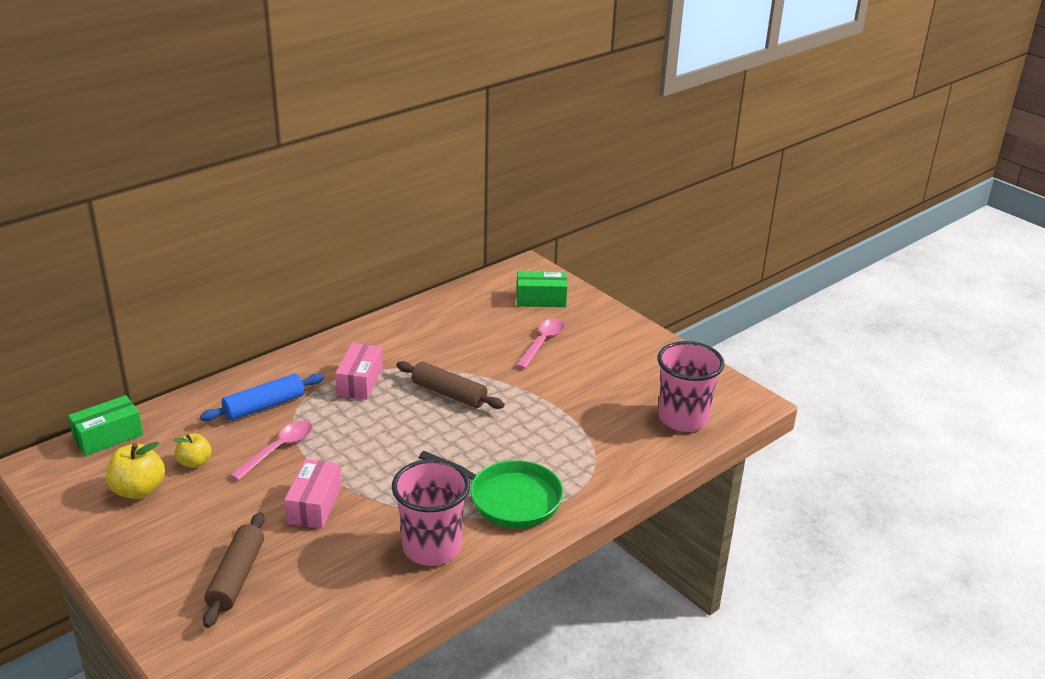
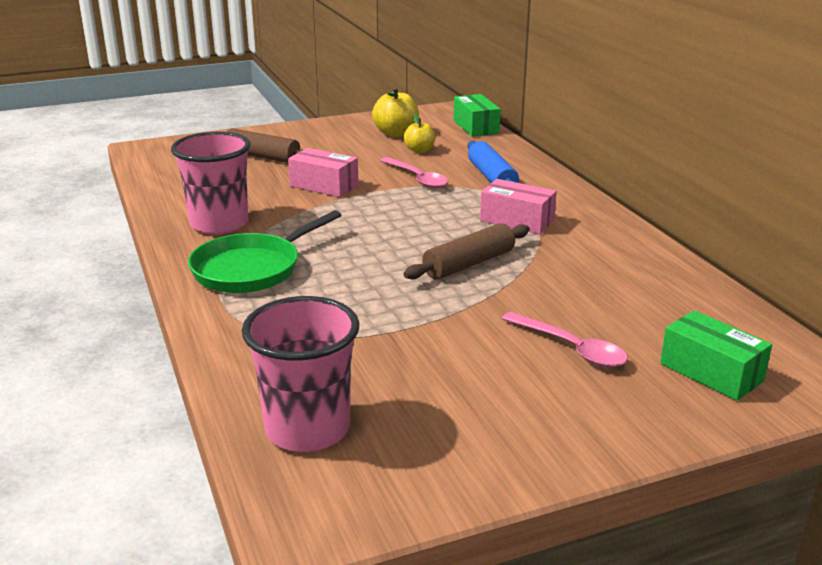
camera: 110 degrees right, 5 degrees down
(541, 299) = (711, 372): green box -> green box turned 60 degrees counterclockwise

